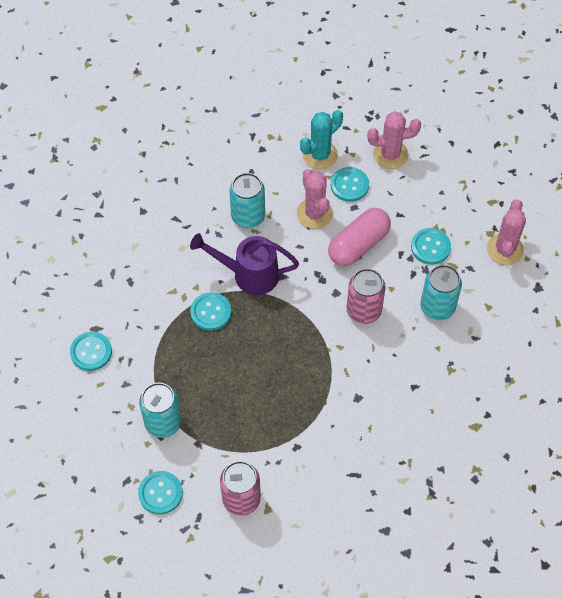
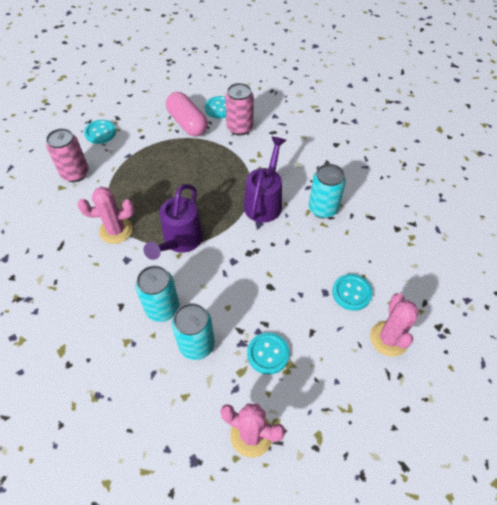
camera: 100 degrees right, 5 degrees down
(163, 422) = (152, 139): turquoise can -> turquoise can (162, 308)
(211, 312) = (235, 174): turquoise button -> none
(314, 213) = (321, 258): pink cactus -> pink cactus (116, 230)
(320, 155) = (389, 273): turquoise cactus -> none
(322, 349) = (180, 241): none -> purple watering can
(358, 245) = (281, 288): pink capsule -> pink capsule (187, 123)
(364, 311) = (209, 279): pink can -> pink can (240, 128)

